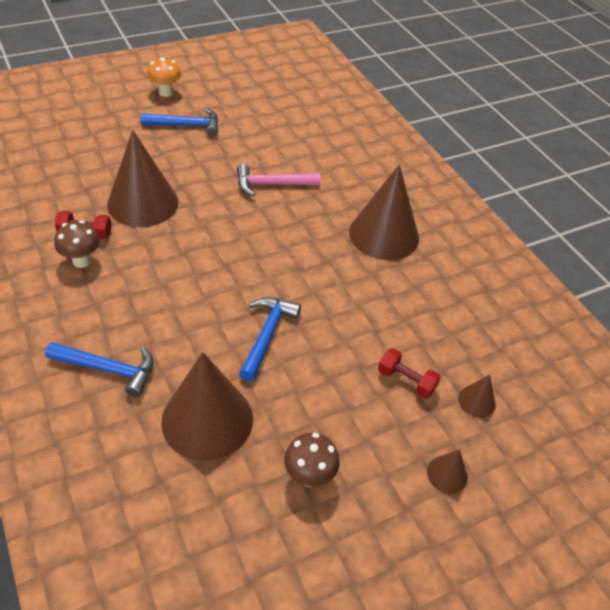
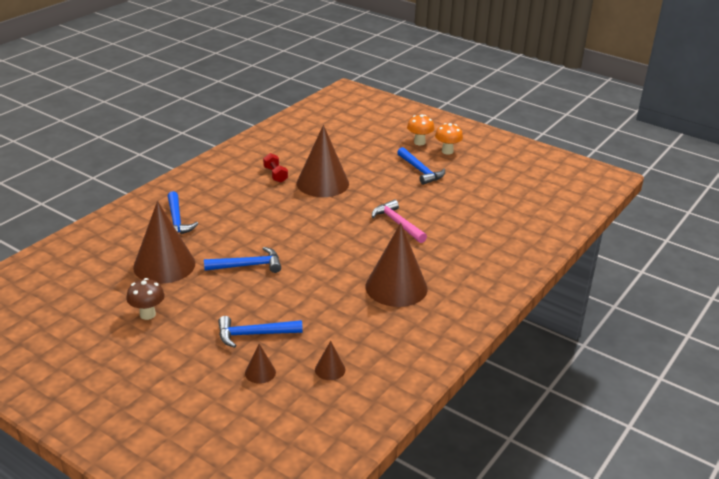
camera: 65 degrees right, 15 degrees down
(82, 261) = (251, 182): brown mushroom -> none
(129, 101) = (419, 142): none -> orange mushroom
(406, 380) = (254, 334): red dumbbell -> blue hammer
(447, 474) = (185, 372): brown cone -> brown cone (330, 369)

